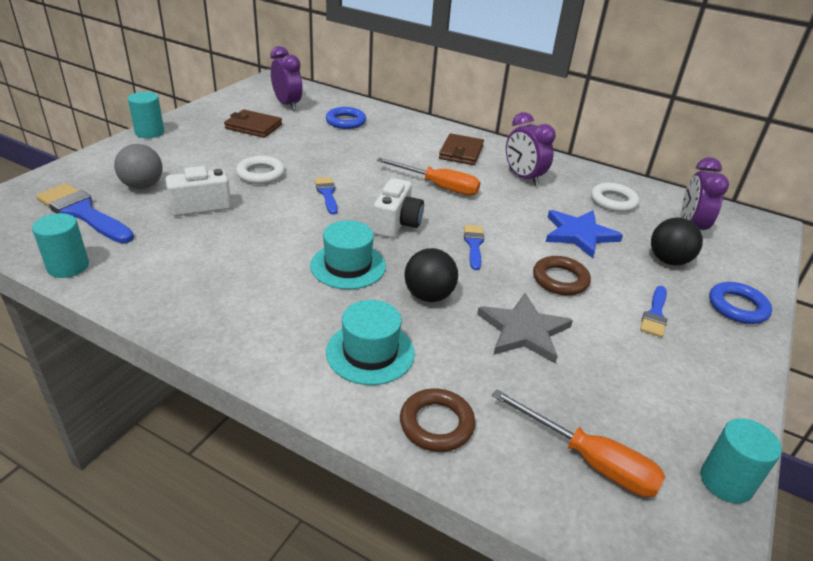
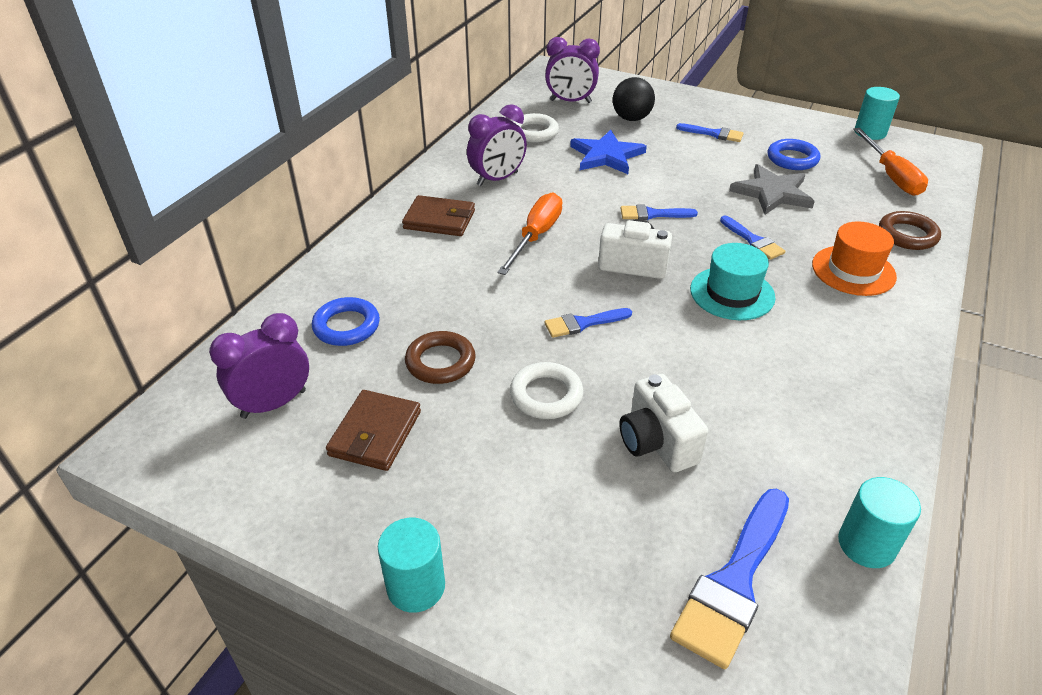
camera: 90 degrees left, 5 degrees up
(142, 186) = (625, 530): grey ball -> none
(370, 352) = (853, 270): turquoise hat -> orange hat
(429, 296) = (753, 240): black ball -> blue brush
(560, 279) = (688, 171): brown ring -> brown ring (440, 362)
(589, 460) = (891, 175): orange screwdriver -> orange screwdriver turned 135 degrees clockwise
(737, 307) = (684, 100): blue ring -> blue ring (792, 159)

